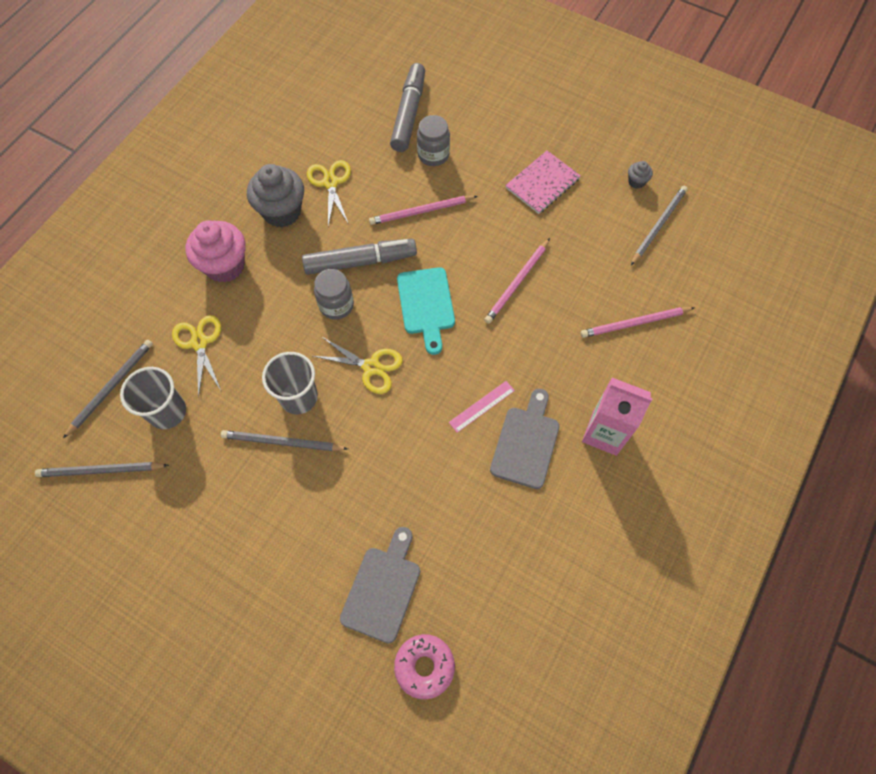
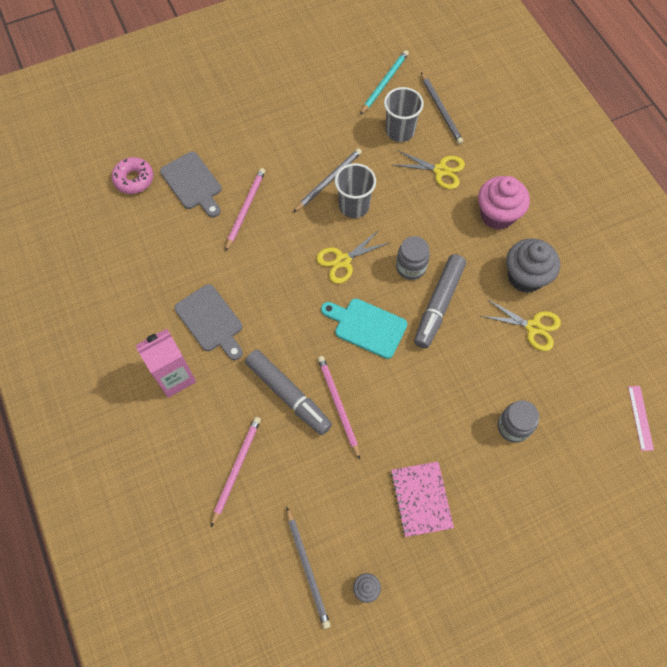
camera: 125 degrees right, 0 degrees up
(101, 470) = (384, 83): grey pencil -> turquoise pencil
(409, 114) = (576, 437): grey marker -> grey marker (288, 395)
(421, 211) = (457, 378): pink pencil -> pink pencil (245, 209)
(482, 406) = (259, 311): pink ruler -> pink ruler (640, 418)

